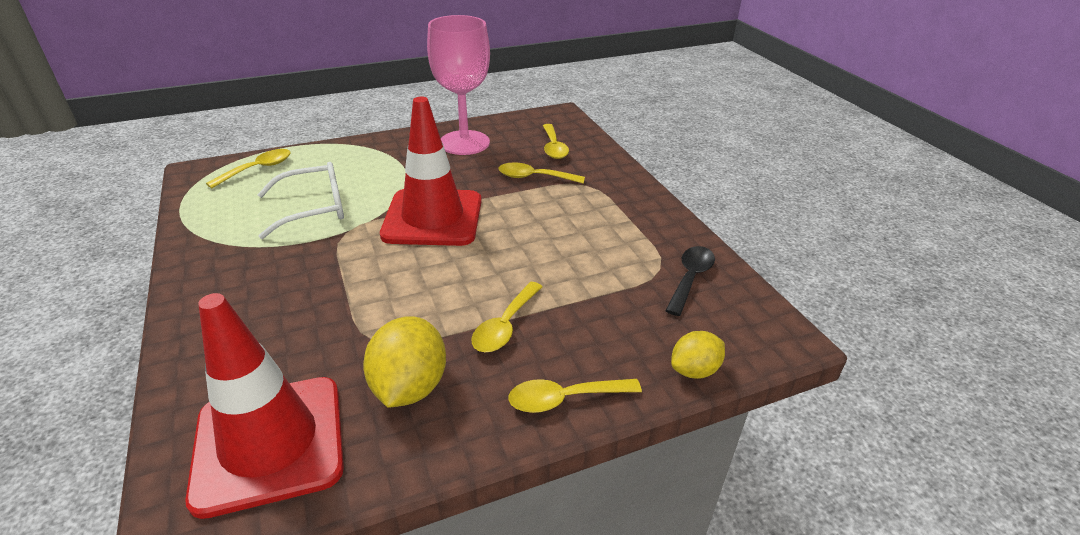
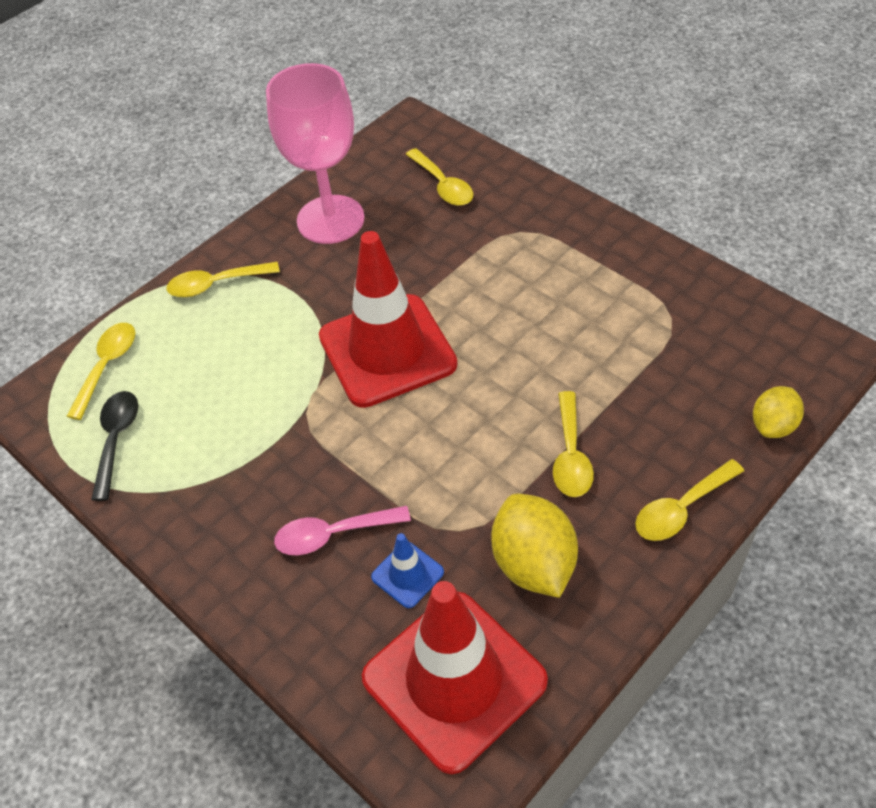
camera: 20 degrees left, 15 degrees up
(288, 307) = (333, 534): none -> pink spoon
(311, 354) = (407, 574): none -> blue traffic cone
(313, 208) = (236, 396): white glasses -> none
(534, 177) = (455, 243): yellow spoon -> yellow spoon (216, 284)
(690, 278) = (707, 318): black spoon -> black spoon (116, 439)

